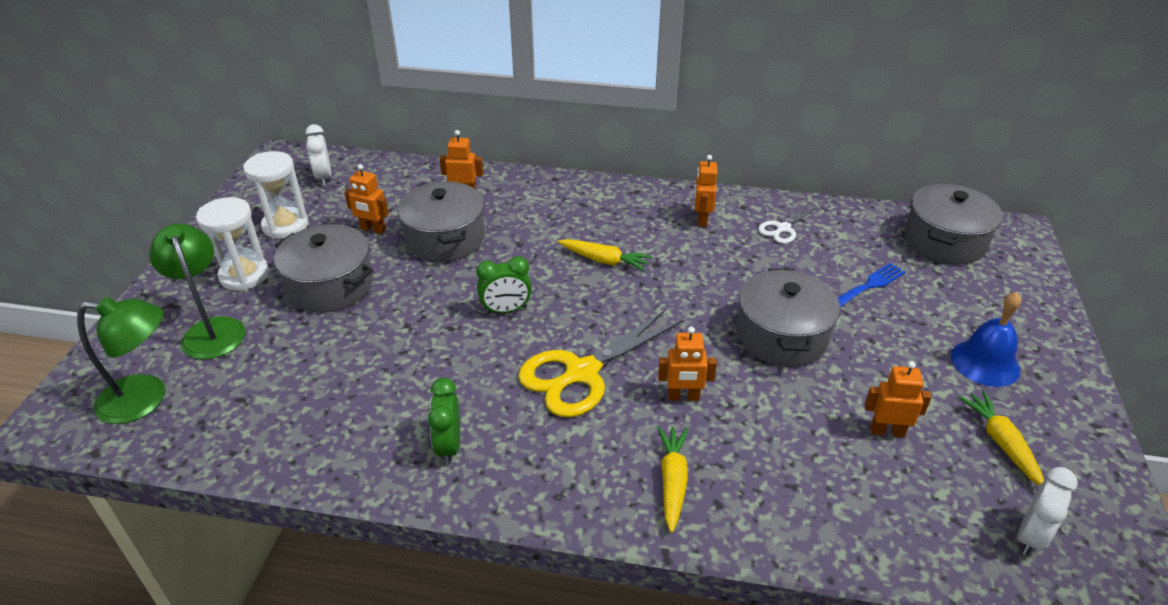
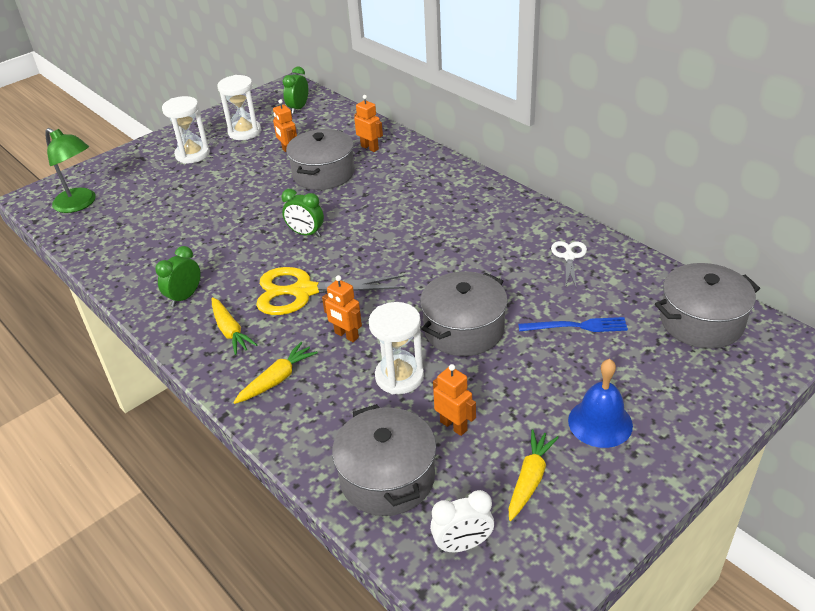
camera: 40 degrees right, 0 degrees up
(211, 330) = (145, 179): green lamp -> none
(324, 177) = (298, 108): white clock -> green clock
(330, 285) = (228, 178): grey pot -> grey pot (387, 477)
(605, 261) = (406, 227): yellow carrot -> yellow carrot (230, 331)
(702, 219) = (512, 226): orange robot -> none
(783, 228) = (569, 257): white scissors -> white scissors turned 105 degrees clockwise
(784, 411) = (399, 377): none -> white hourglass

